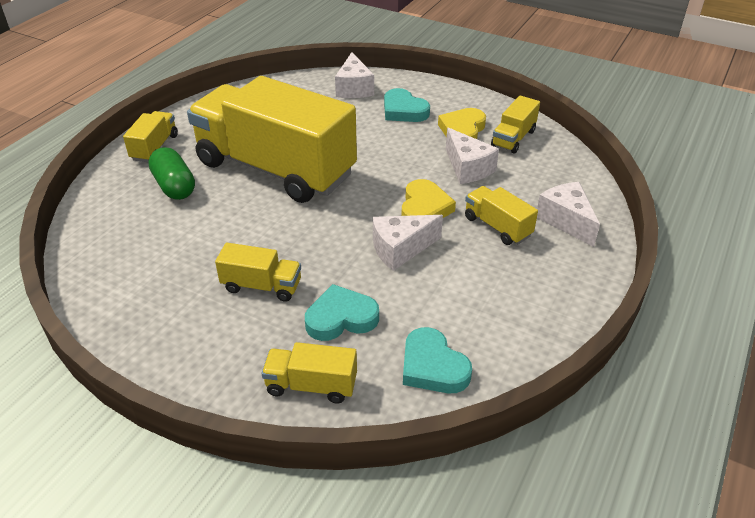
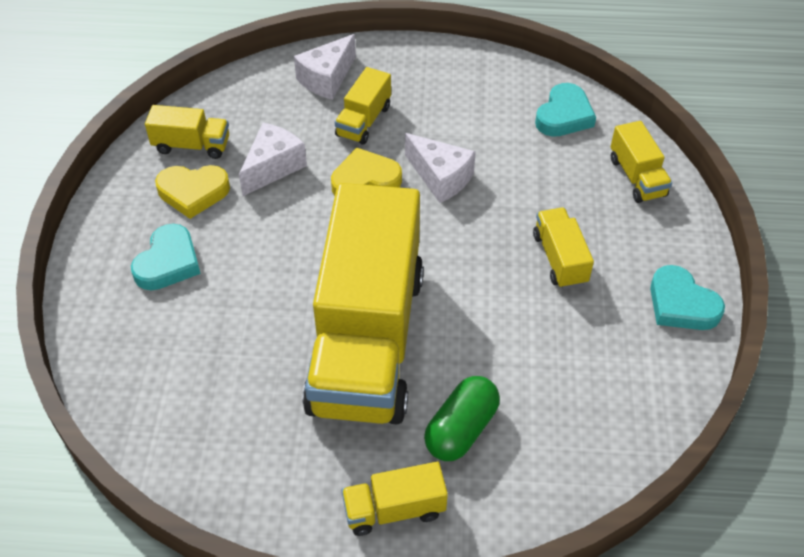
camera: 115 degrees left, 10 degrees up
(341, 318) = (556, 186): turquoise heart -> turquoise heart (681, 304)
(354, 88) = (126, 339): white cheese -> none

